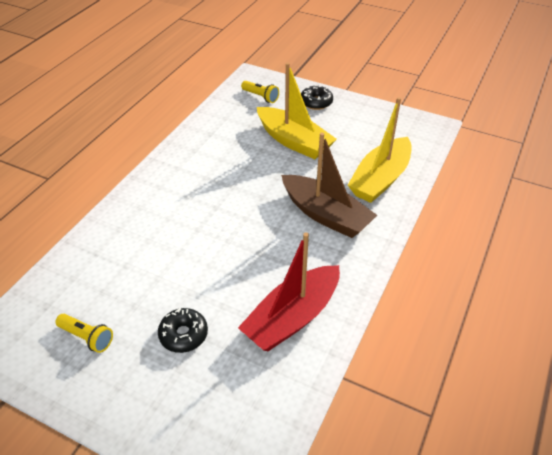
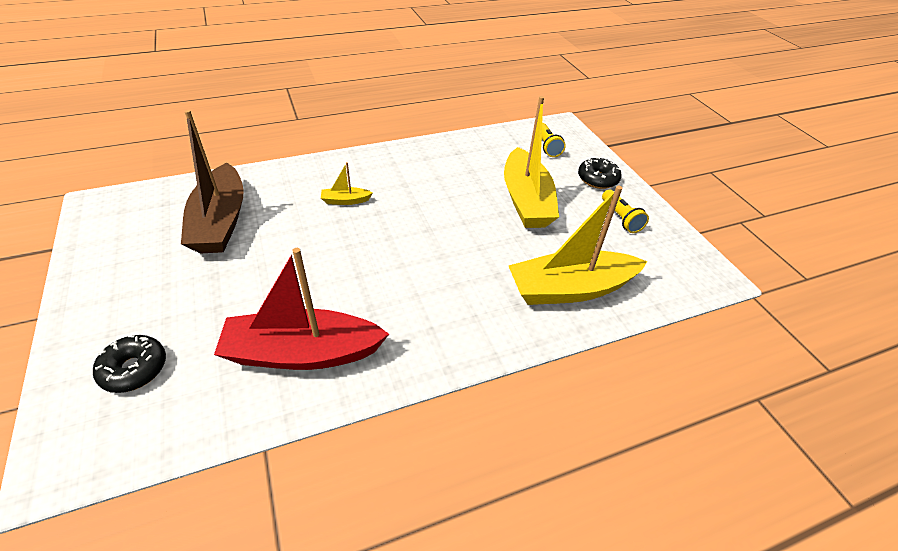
camera: 40 degrees right, 0 degrees up
(87, 337) = (152, 244): yellow flashlight -> yellow flashlight (620, 218)
(182, 214) = (345, 201): none -> yellow boat
(183, 335) = (207, 295): black donut -> black donut (134, 369)
(325, 215) = (464, 284): brown boat -> brown boat (220, 222)

